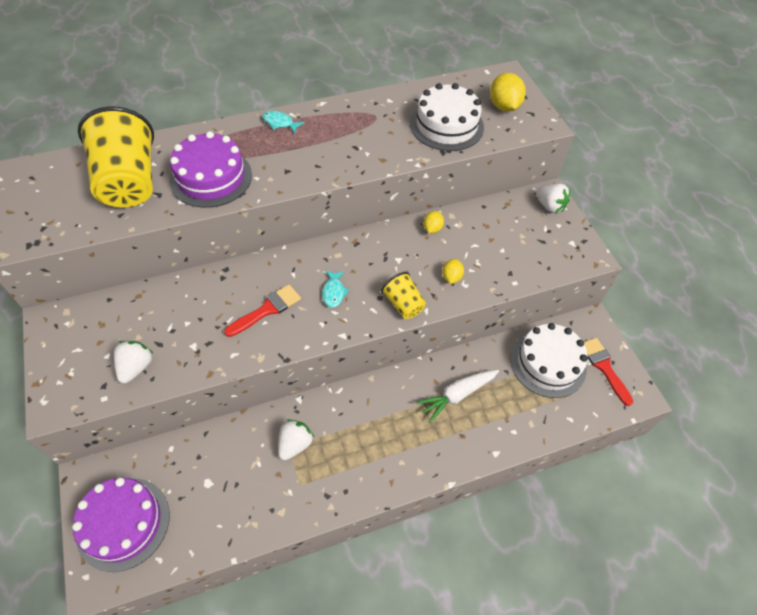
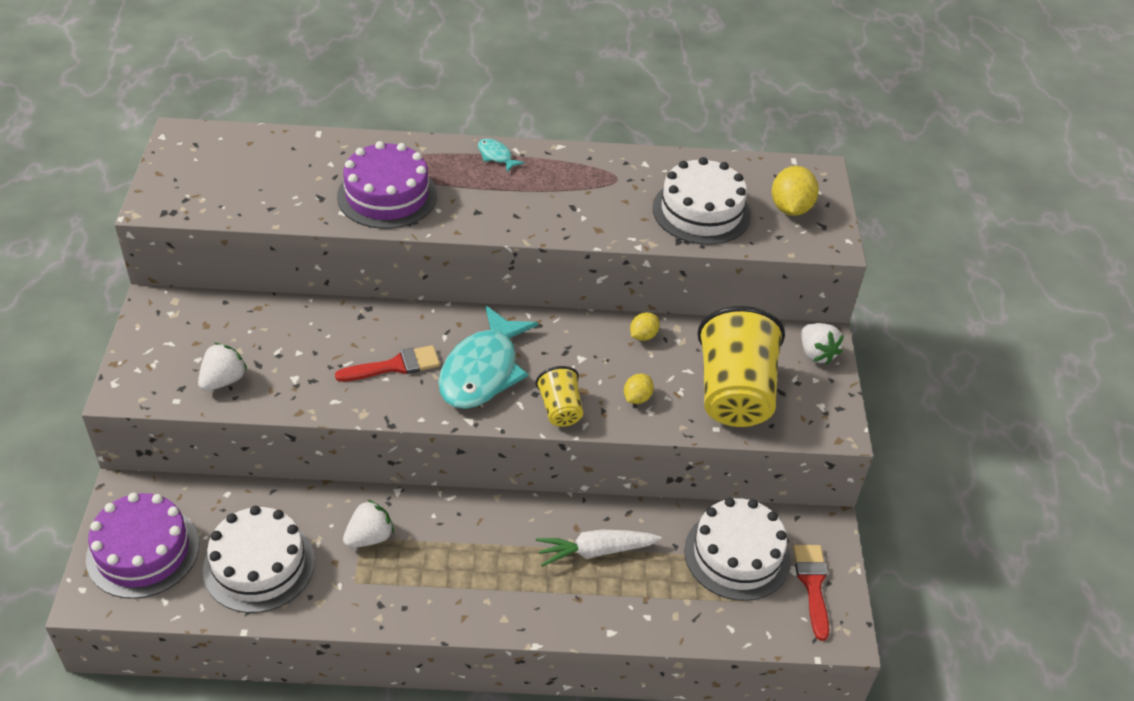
camera: 20 degrees right, 10 degrees down
(129, 182) = (295, 177): yellow cup -> yellow cup (734, 393)
(221, 499) = (259, 565): none -> white cake
(334, 292) = (482, 371): turquoise fish -> turquoise fish, size x2.39

